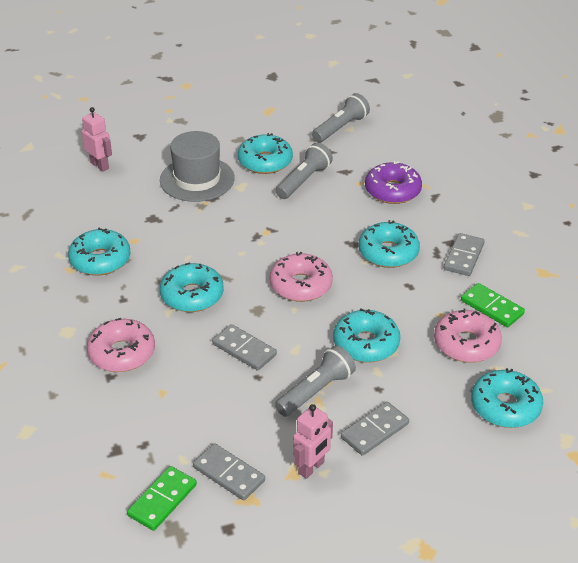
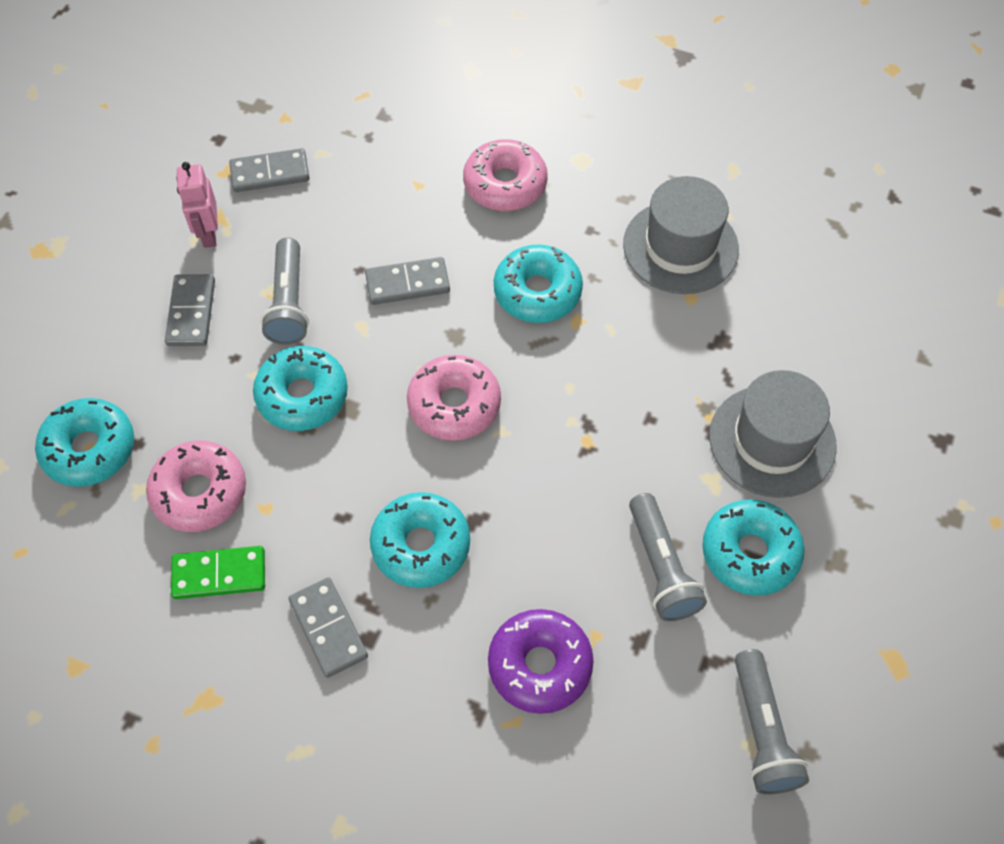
camera: 130 degrees right, 20 degrees up
(100, 165) = (895, 352): pink robot -> none
(100, 260) = (680, 247): turquoise donut -> grey hat
(162, 500) = (294, 115): green domino -> none

